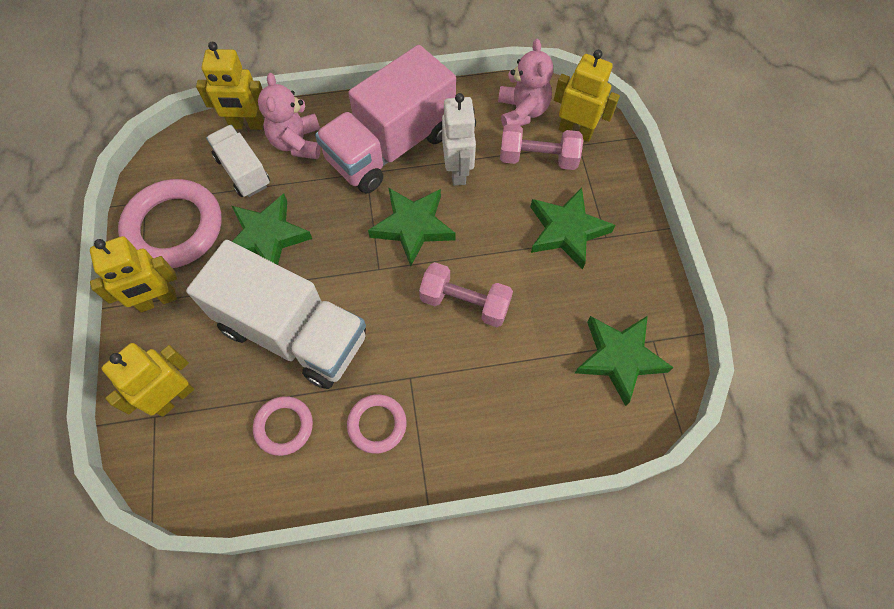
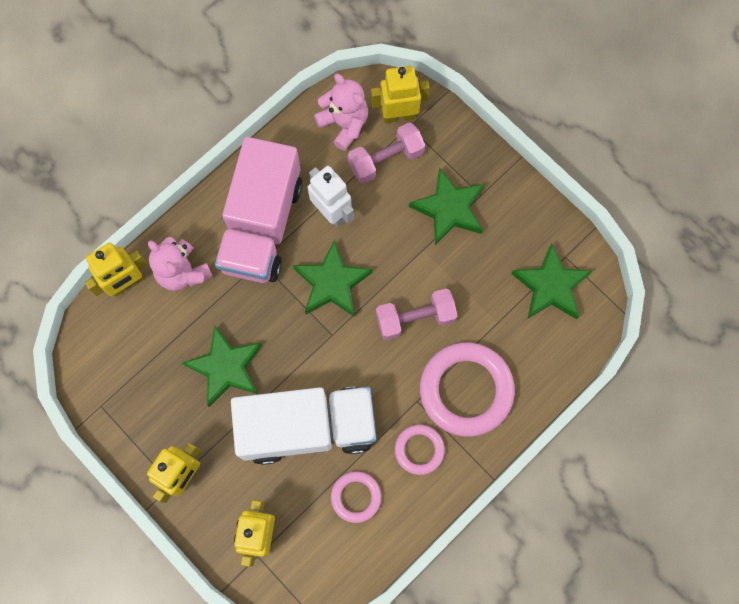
camera: 35 degrees left, 10 degrees up
(174, 228) = (145, 410): pink ring -> pink ring (466, 390)
(243, 171) = (159, 326): white truck -> none

